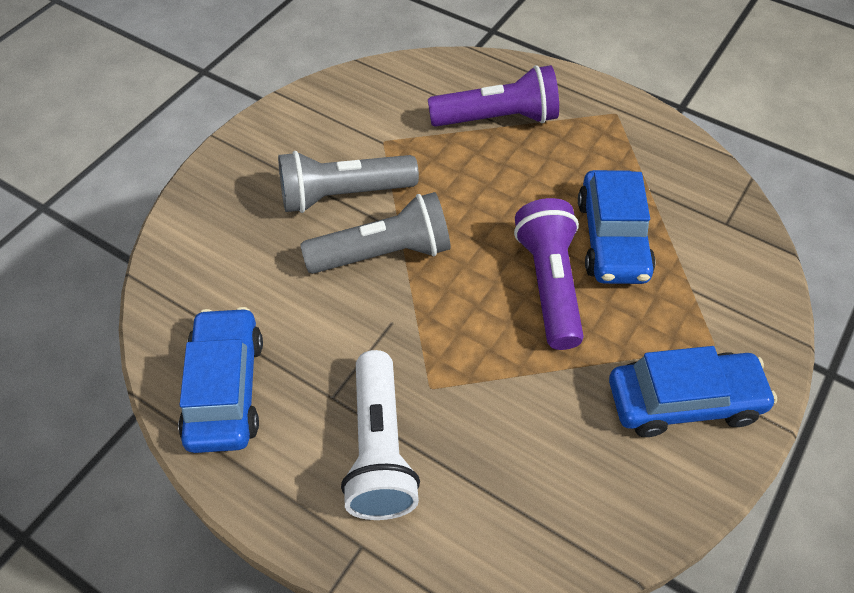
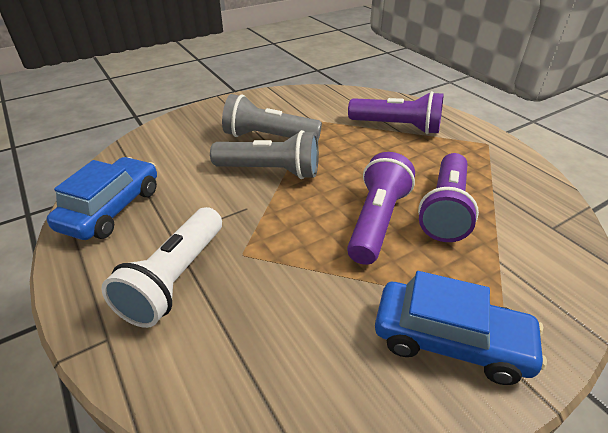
camera: 25 degrees right, 15 degrees down
(612, 239) = (445, 209): blue car -> purple flashlight

